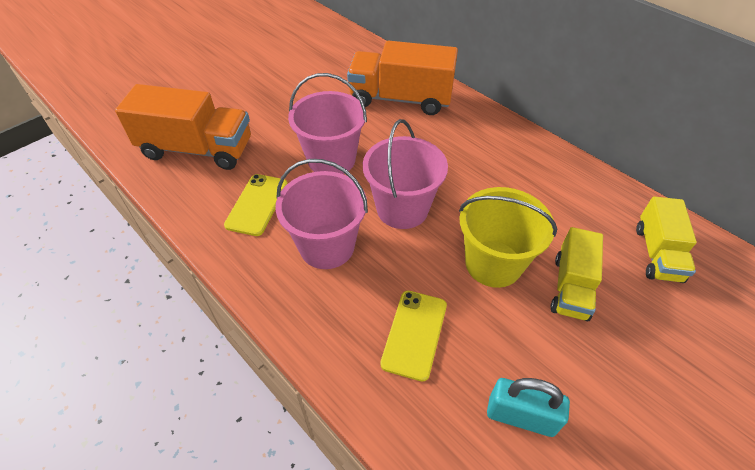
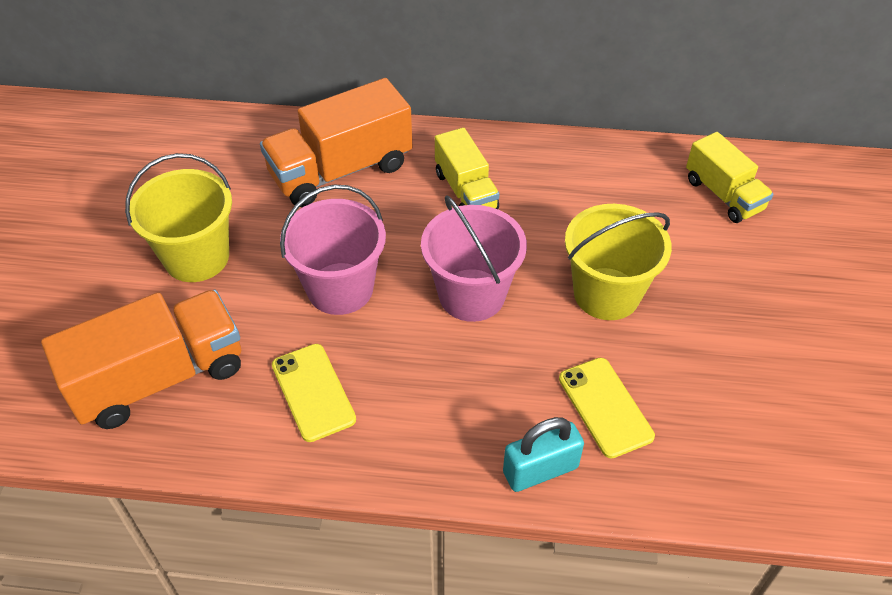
camera: 40 degrees left, 0 degrees up
(279, 102) = (196, 257): none -> yellow bucket
(327, 246) = (439, 384): pink bucket -> none
(521, 416) = (749, 410): turquoise padlock -> turquoise padlock (540, 470)
(571, 287) = (687, 272): yellow truck -> yellow truck (466, 191)

